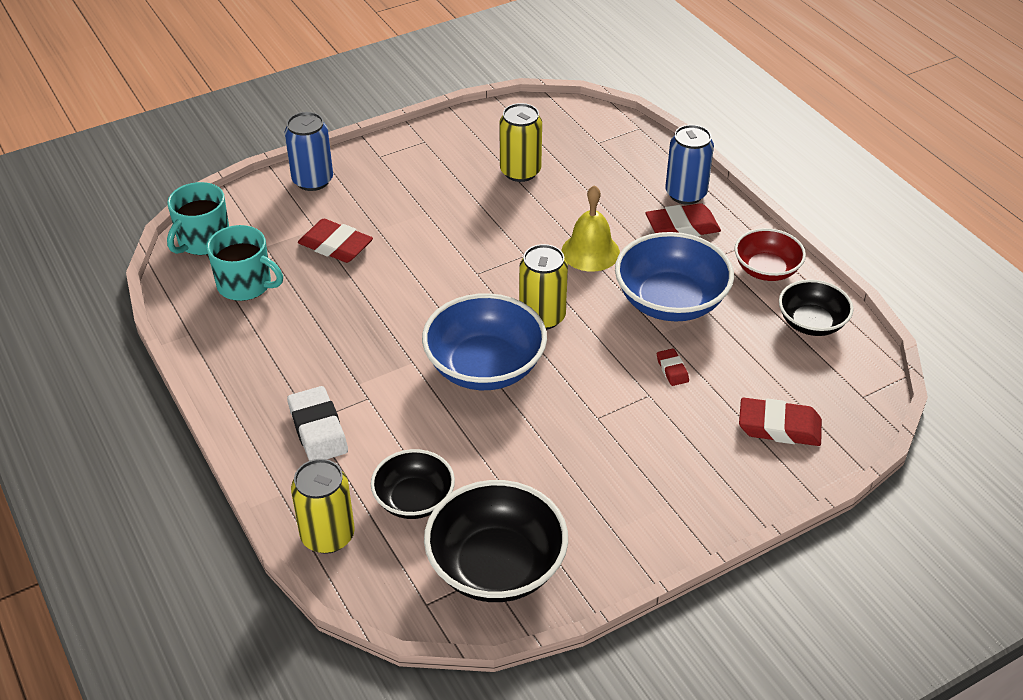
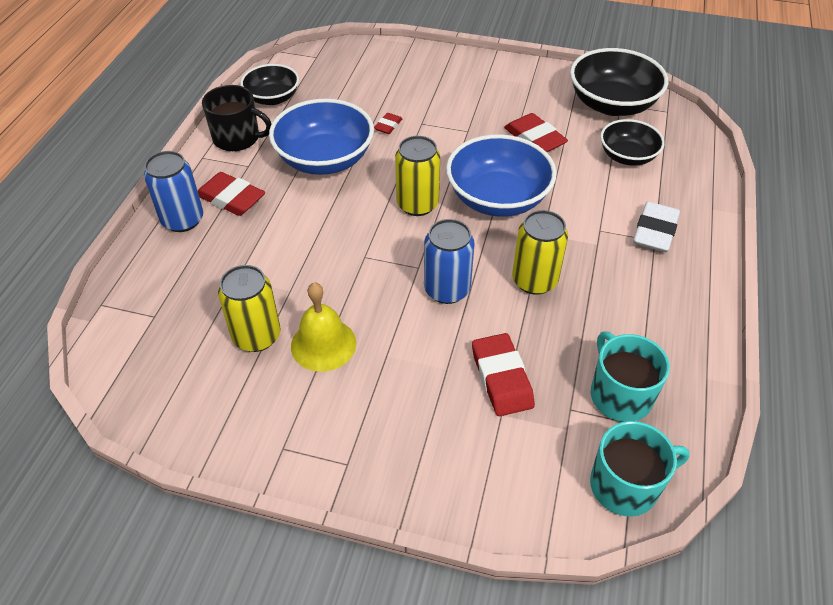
camera: 135 degrees left, 5 degrees up
(312, 180) = (446, 484): blue can -> blue can (447, 289)
(328, 536) = (699, 169): yellow can -> yellow can (534, 280)
(590, 252) = (317, 225): yellow bell -> yellow bell (323, 344)
(766, 270) = (237, 138): red bowl -> black mug
(779, 427) = (380, 70): red eraser -> red eraser (534, 139)

